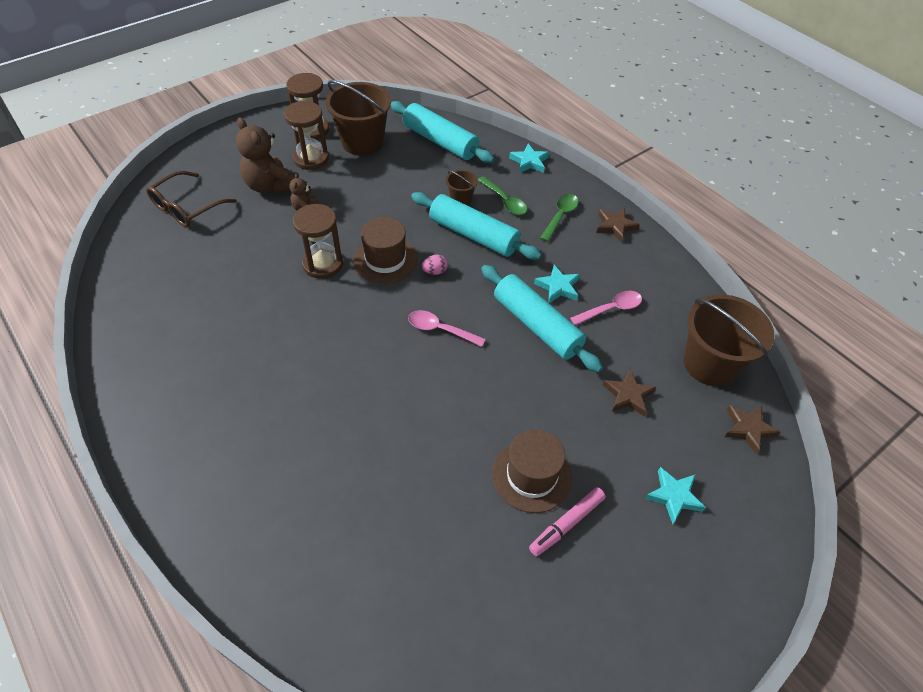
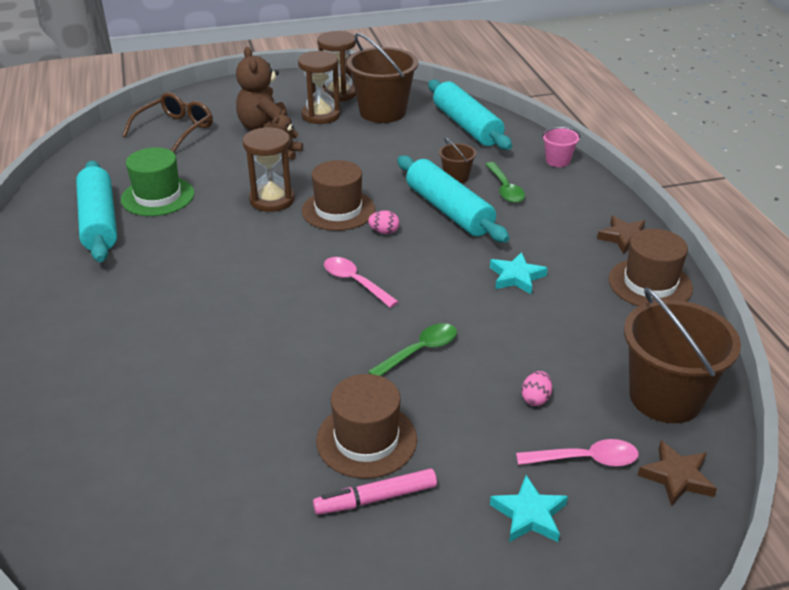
camera: 25 degrees right, 15 degrees down
(186, 207) = (175, 130): brown glasses -> brown glasses turned 150 degrees clockwise
(217, 288) = (158, 196): none -> green hat
(529, 162) = (557, 161): turquoise star -> pink bucket
(537, 325) = (467, 305): turquoise rolling pin -> turquoise rolling pin (99, 222)
(560, 216) = (562, 215): green spoon -> green spoon (419, 351)
(611, 309) = (568, 312): pink spoon -> pink spoon (585, 459)
(628, 395) = (535, 398): brown star -> pink egg
(652, 265) = (650, 284): none -> brown hat

